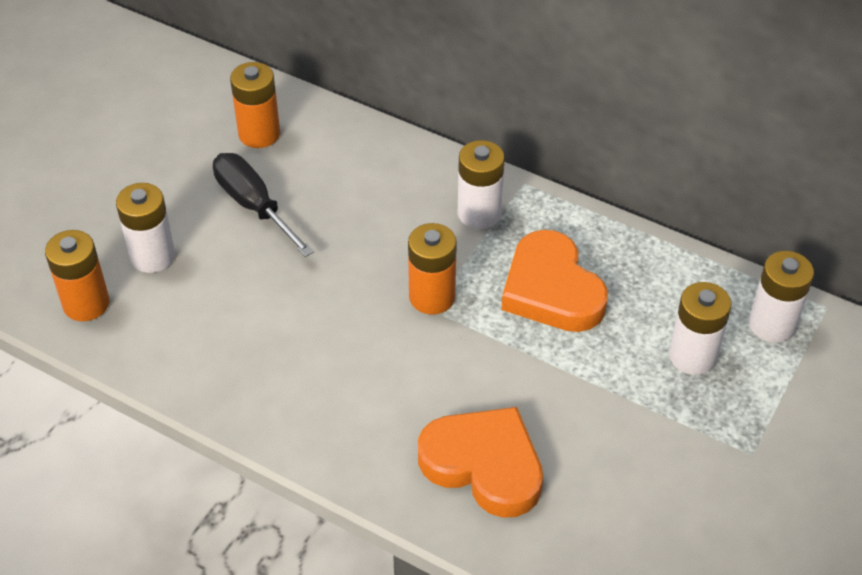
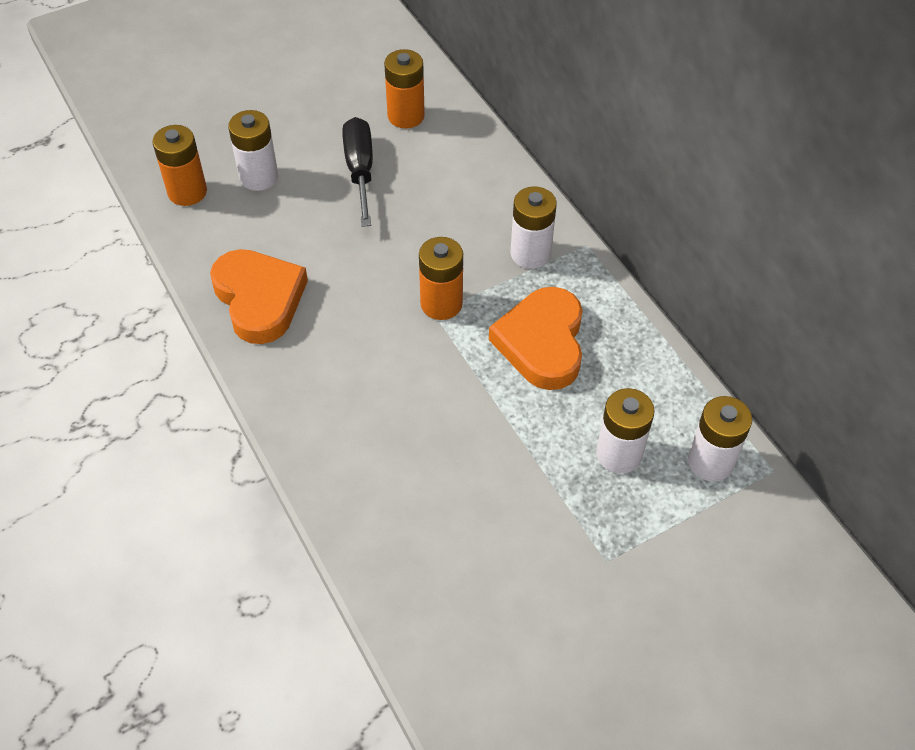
camera: 30 degrees right, 5 degrees up
(484, 465) = (380, 456): orange heart -> orange heart (259, 299)

